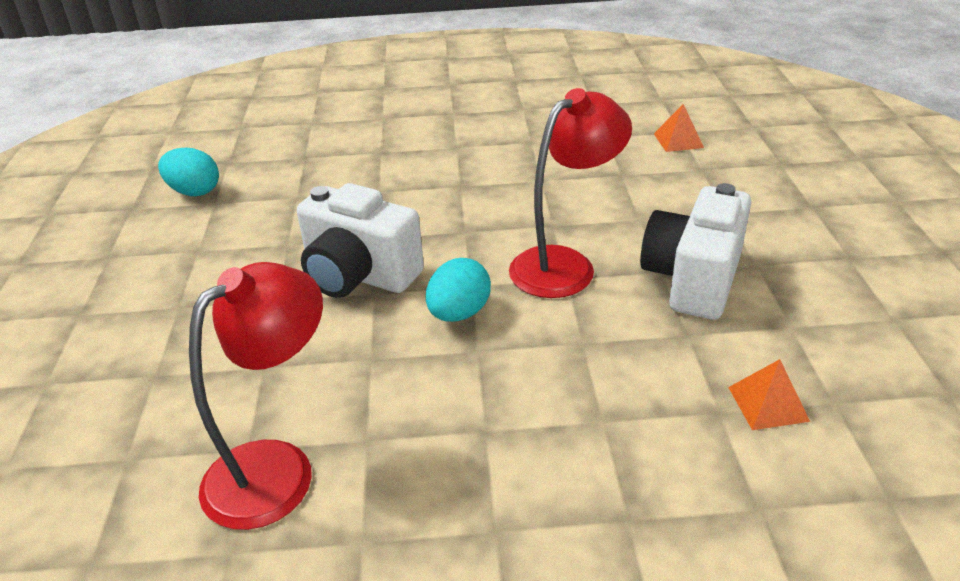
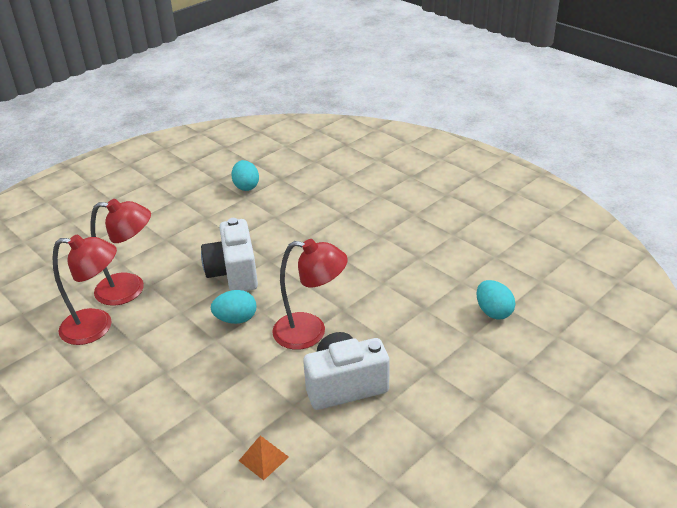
camera: 50 degrees right, 0 degrees up
(239, 390) = (130, 289): none -> red lamp
(678, 140) = (493, 312): orange pyramid -> turquoise egg

